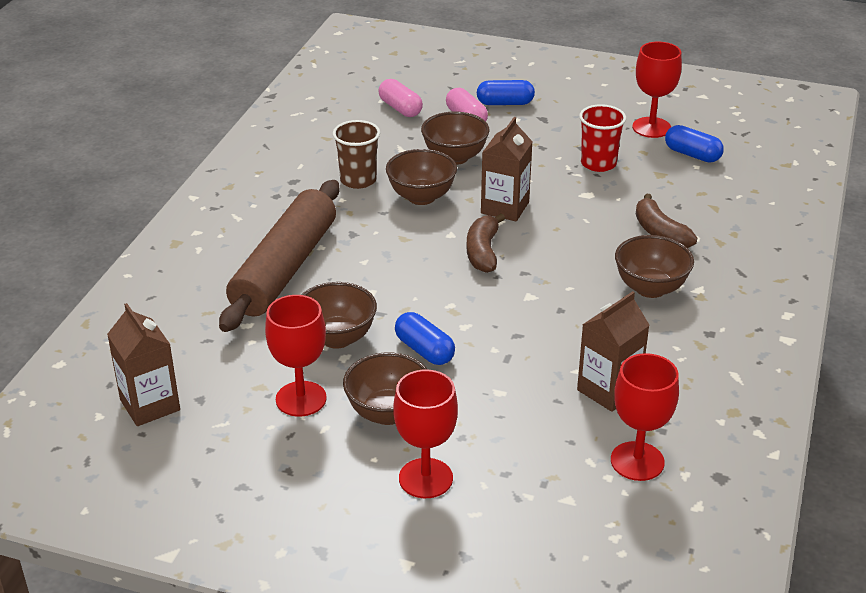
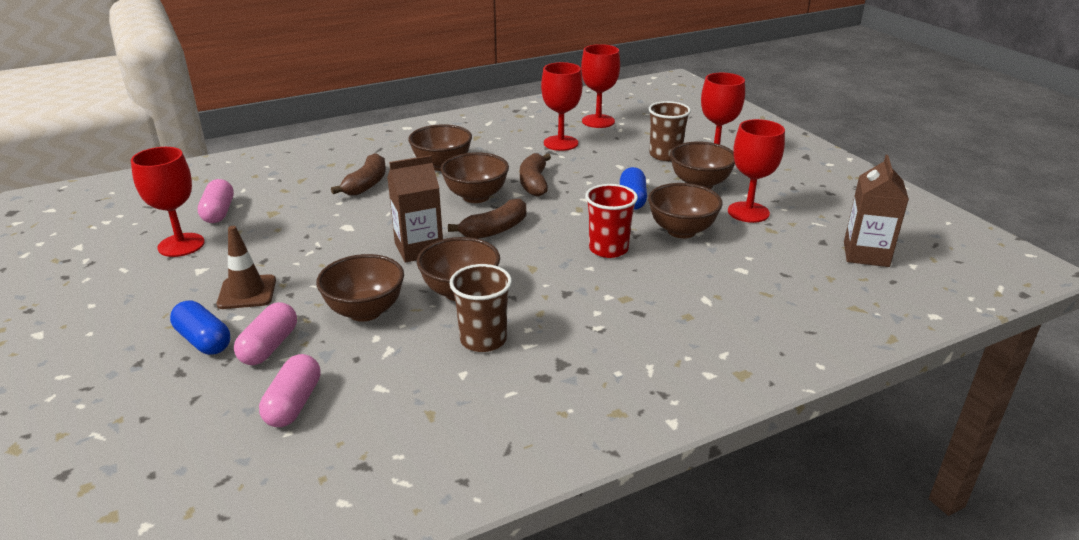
camera: 135 degrees left, 5 degrees down
(285, 268) = (661, 294): brown rolling pin -> none
(478, 442) = (665, 155): none -> brown cup
(537, 317) = (534, 183): none -> brown banana
(543, 130) = (247, 292): none -> brown traffic cone
(555, 273) = (476, 197): none -> brown bowl
(598, 163) = (286, 242): red cup -> red cup (608, 249)
(608, 390) = (560, 143): brown carton -> red goblet
(692, 154) = (218, 212): blue capsule -> pink capsule

